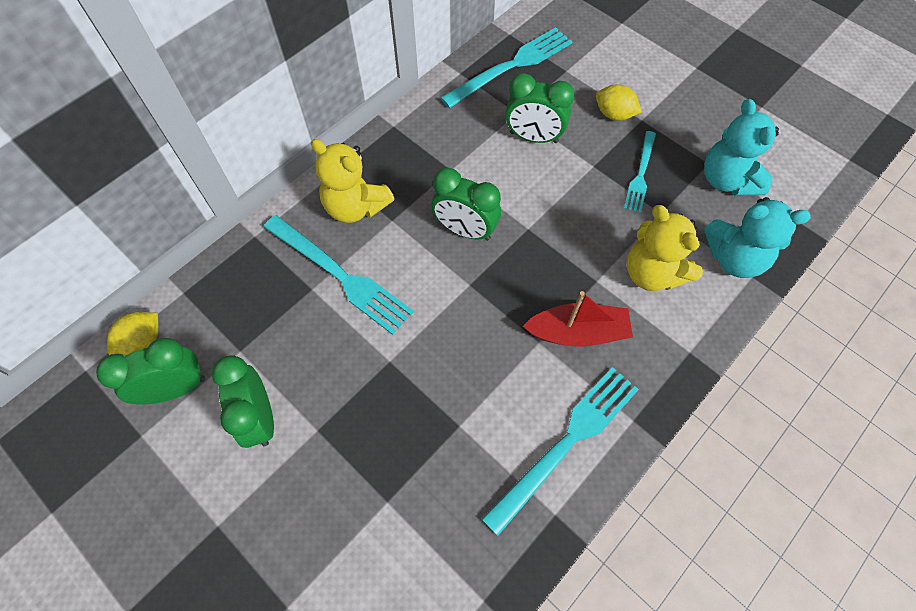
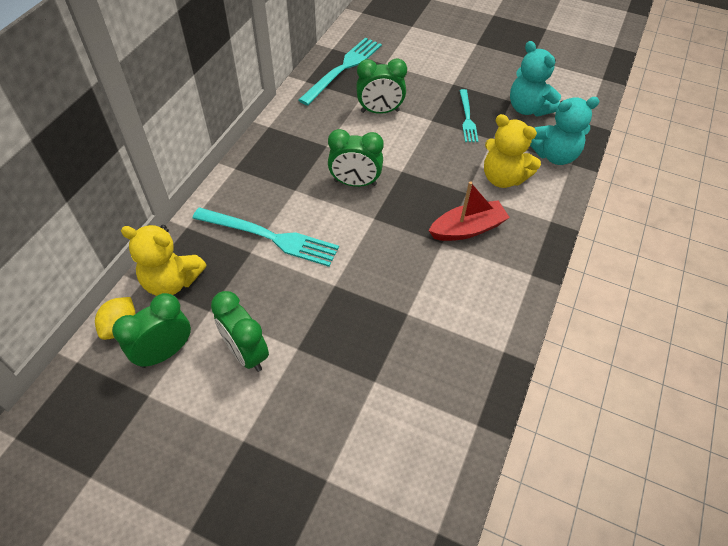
camera: 20 degrees left, 10 degrees down
(355, 206) = (262, 187): yellow teddy bear -> yellow teddy bear (172, 281)
(566, 443) = (491, 302): turquoise fork -> none
(614, 114) = (432, 84): yellow lemon -> none

